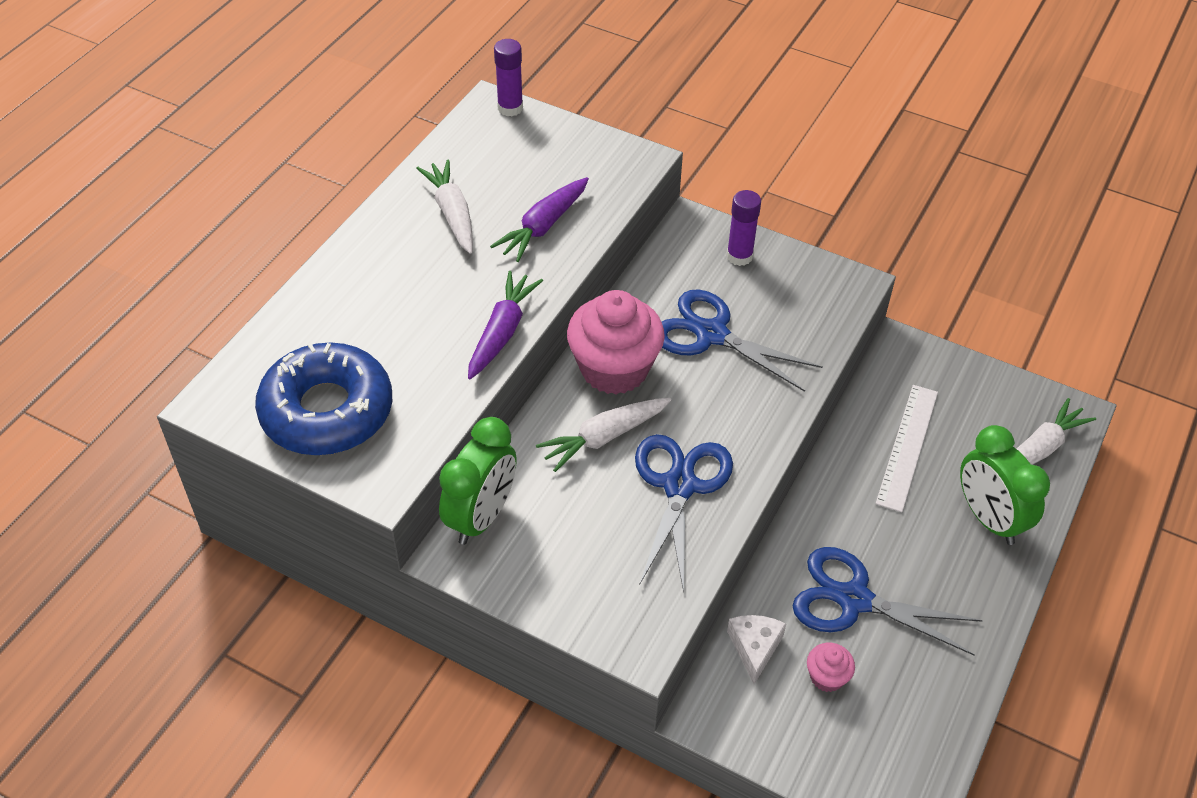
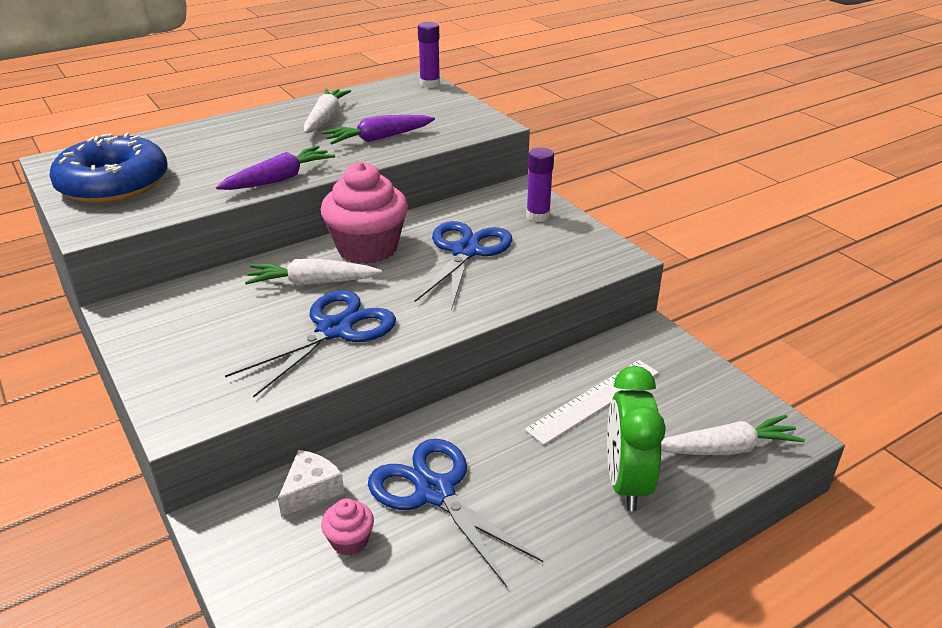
camera: 30 degrees right, 15 degrees down
(481, 517) = (170, 297): green clock -> none
(712, 335) = (465, 251): blue scissors -> blue scissors turned 45 degrees clockwise

